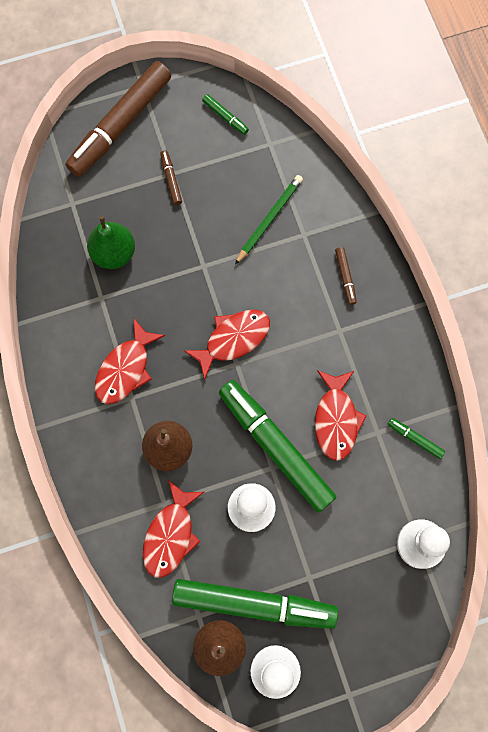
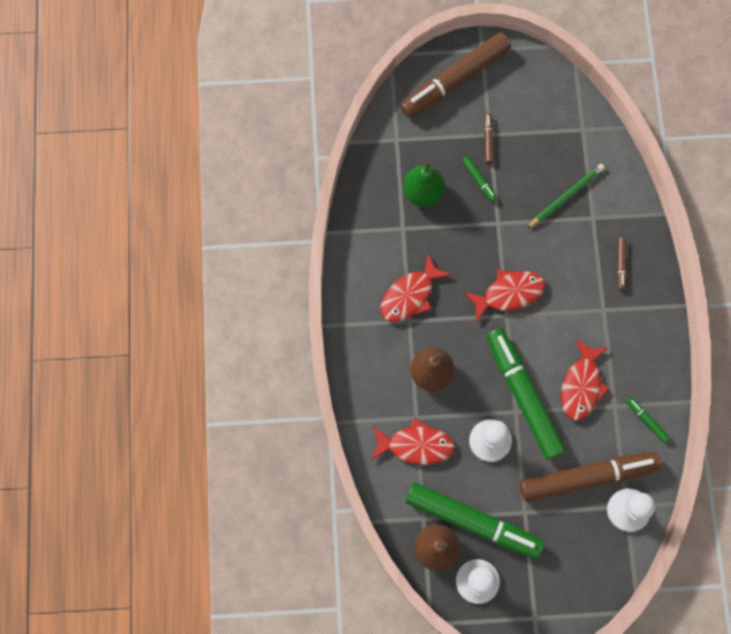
camera: 15 degrees right, 0 degrees up
(170, 534) = (416, 445): red fish -> red fish turned 120 degrees counterclockwise
(225, 117) = (549, 96): green marker -> green marker (479, 180)
(367, 519) = (587, 477): none -> brown marker

